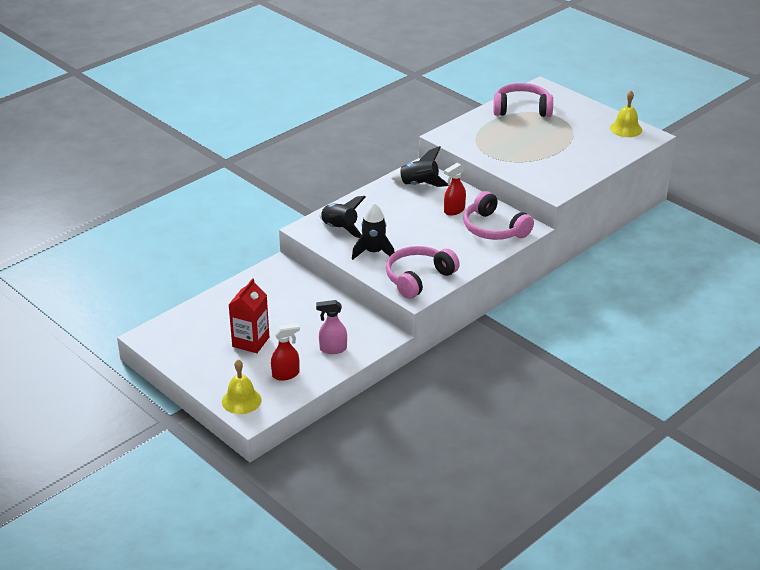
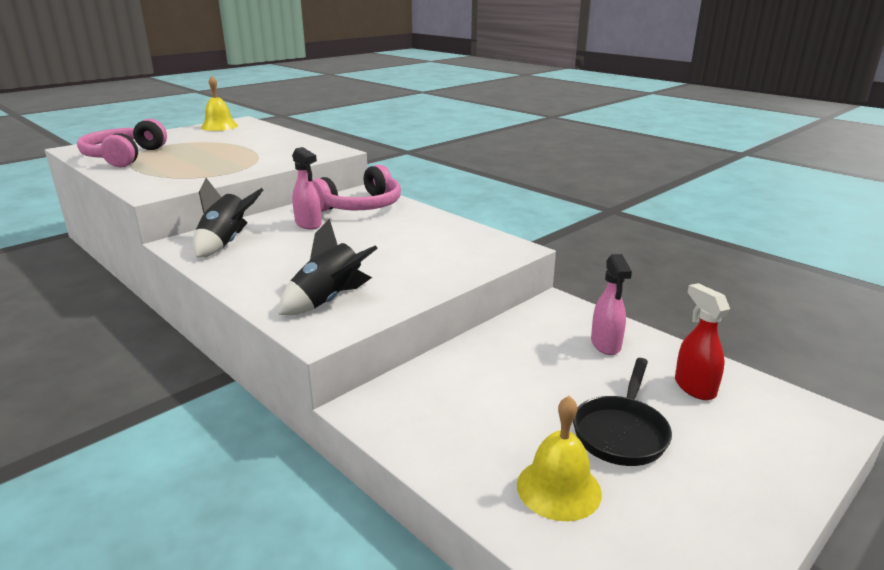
camera: 90 degrees left, 10 degrees down
(241, 400) = (798, 435): yellow bell -> yellow bell (558, 488)
(250, 342) = (621, 432): red carton -> black pan
(373, 252) = (405, 274): black rocket -> none
(418, 278) = (473, 246): pink headphones -> none
(454, 210) = (308, 224): red spray bottle -> pink spray bottle

